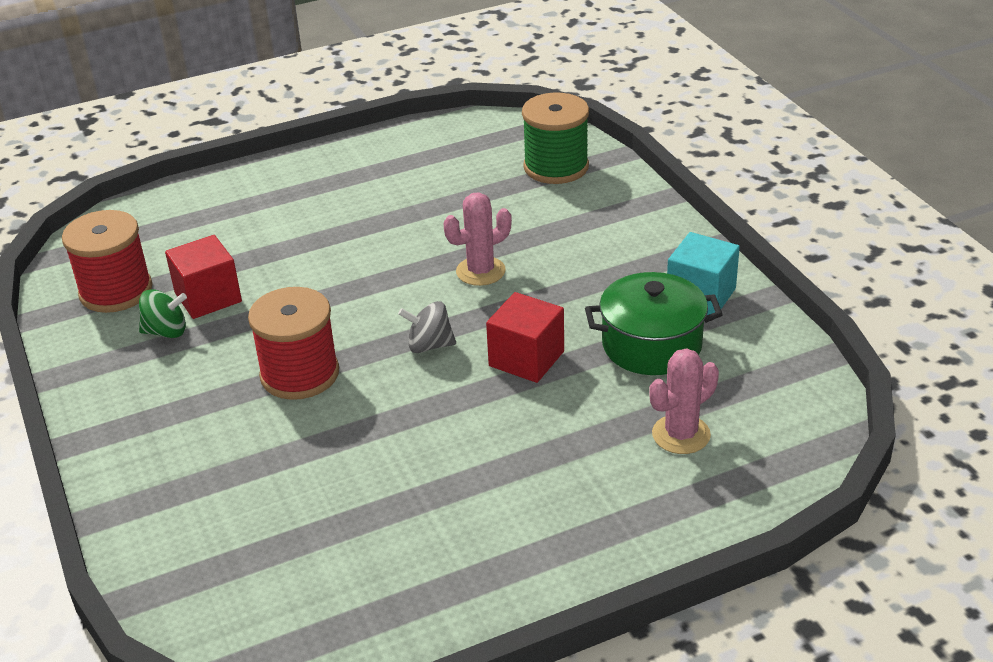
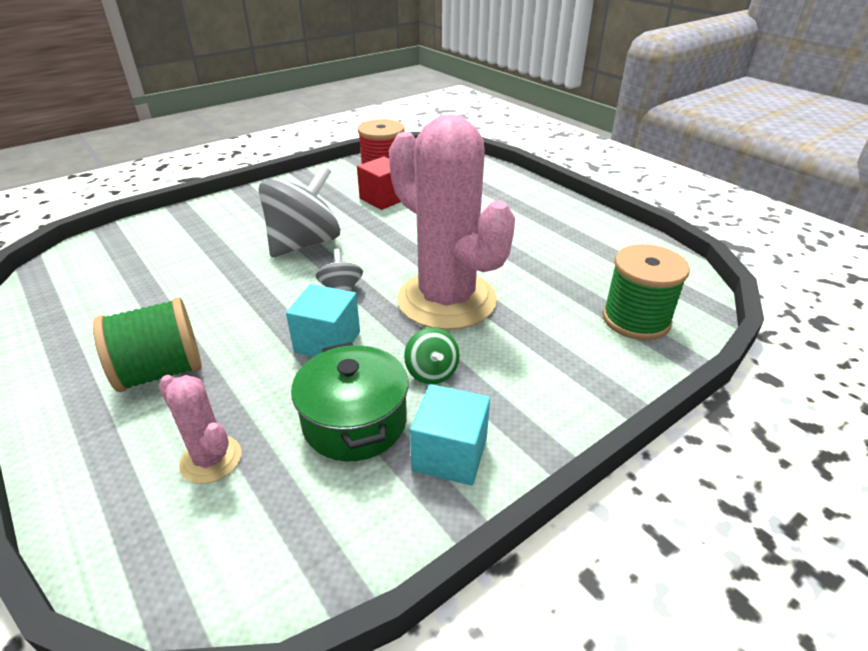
camera: 75 degrees right, 0 degrees up
(166, 331) = (345, 193): green spinning top -> green spinning top (432, 372)
(300, 374) = (304, 243): red spool -> grey spinning top
(480, 271) = (446, 300): pink cactus -> pink cactus, size x2.28
(526, 359) = (327, 342): red cube -> turquoise cube
(540, 484) = (161, 371): none -> green spool

